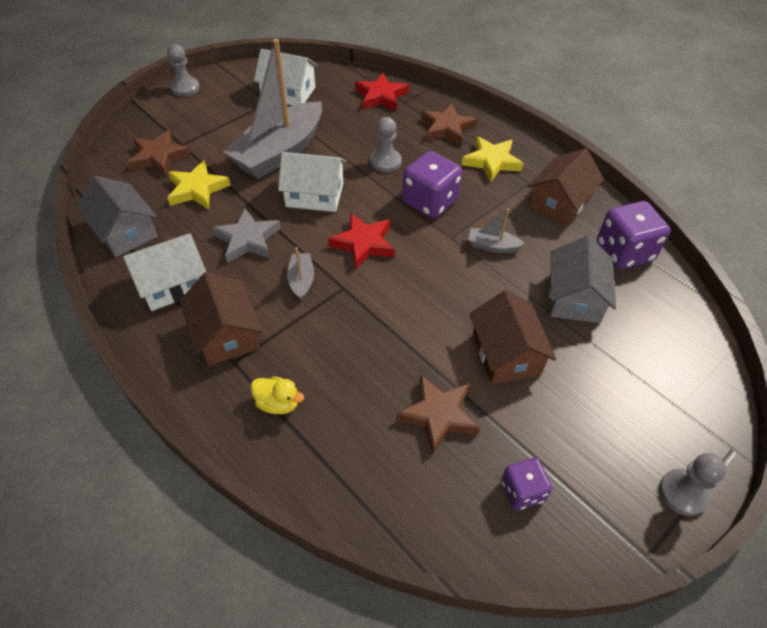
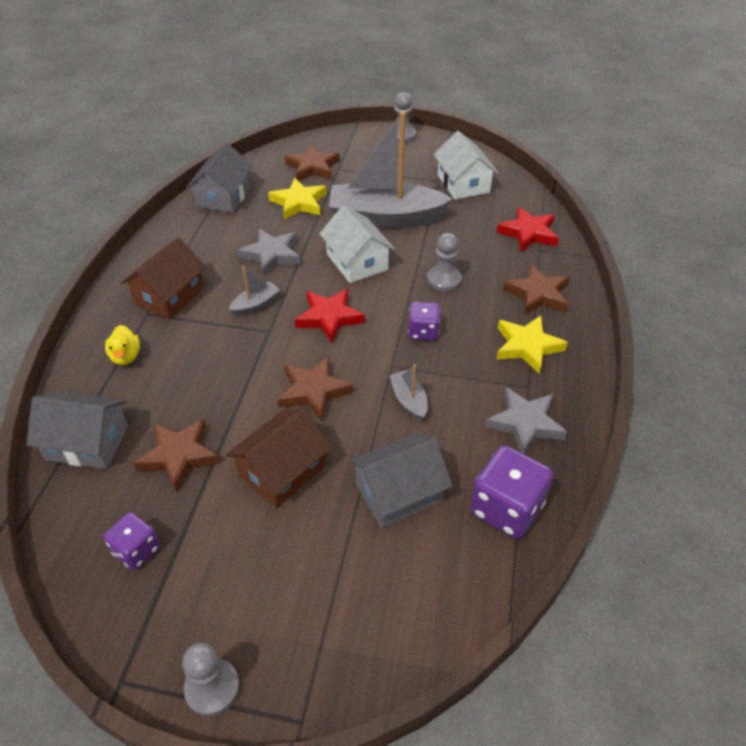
camera: 55 degrees right, 5 degrees down
(172, 284) = (195, 245): white house -> none
(367, 480) = (87, 443): none -> grey house
(430, 202) = (423, 332): purple dice -> purple dice, size x0.60
(437, 294) = (313, 391): none -> brown star
(559, 202) = (525, 423): brown house -> grey star

